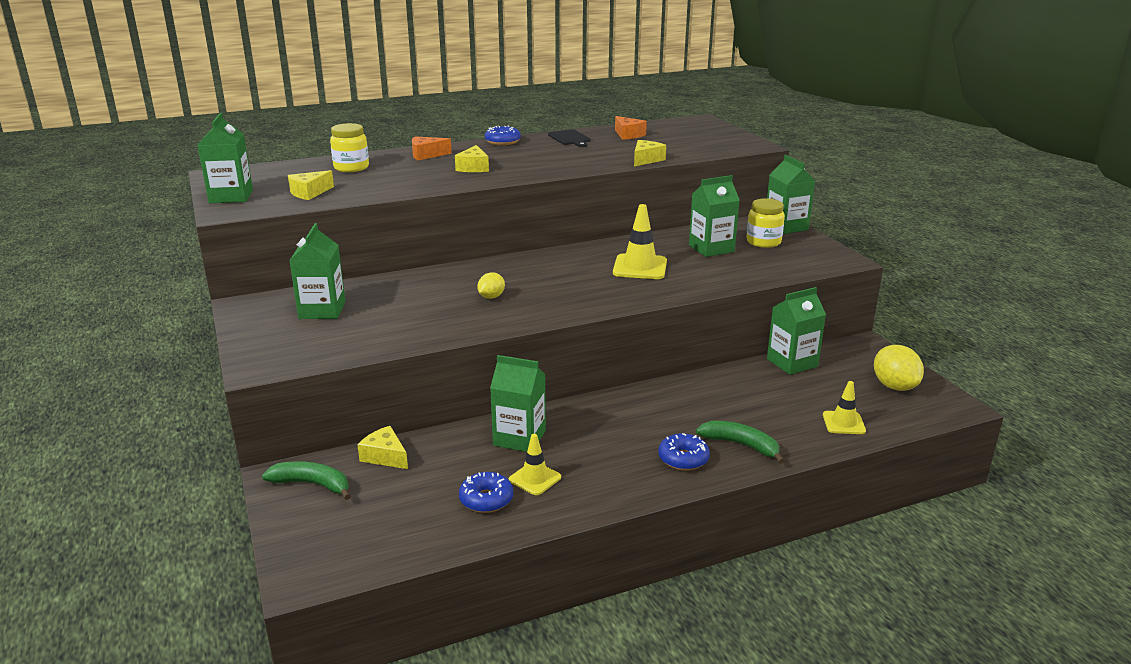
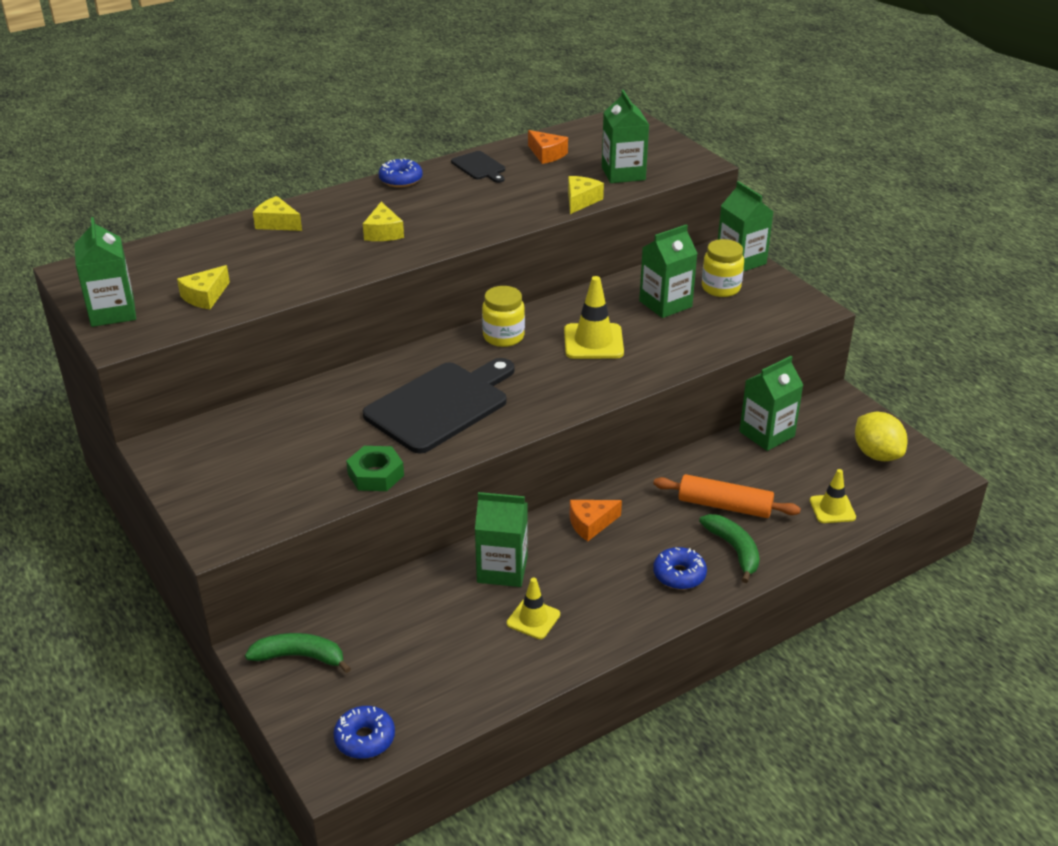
camera: 10 degrees left, 10 degrees up
(322, 310) = (255, 446): green carton -> green carton (623, 173)
(351, 168) = (235, 245): yellow jar -> yellow jar (503, 337)
(385, 456) = (365, 611): yellow cheese -> yellow cheese (277, 223)
(414, 337) = (375, 474): none -> green nut
(426, 155) = (317, 213): orange cheese -> orange cheese (591, 524)
(486, 499) = (491, 651): blue donut -> blue donut (365, 739)
(491, 297) = (441, 405): yellow lemon -> black cutting board
(740, 411) = (724, 506): none -> orange rolling pin
(741, 445) = (734, 550): green banana -> green banana turned 45 degrees clockwise

